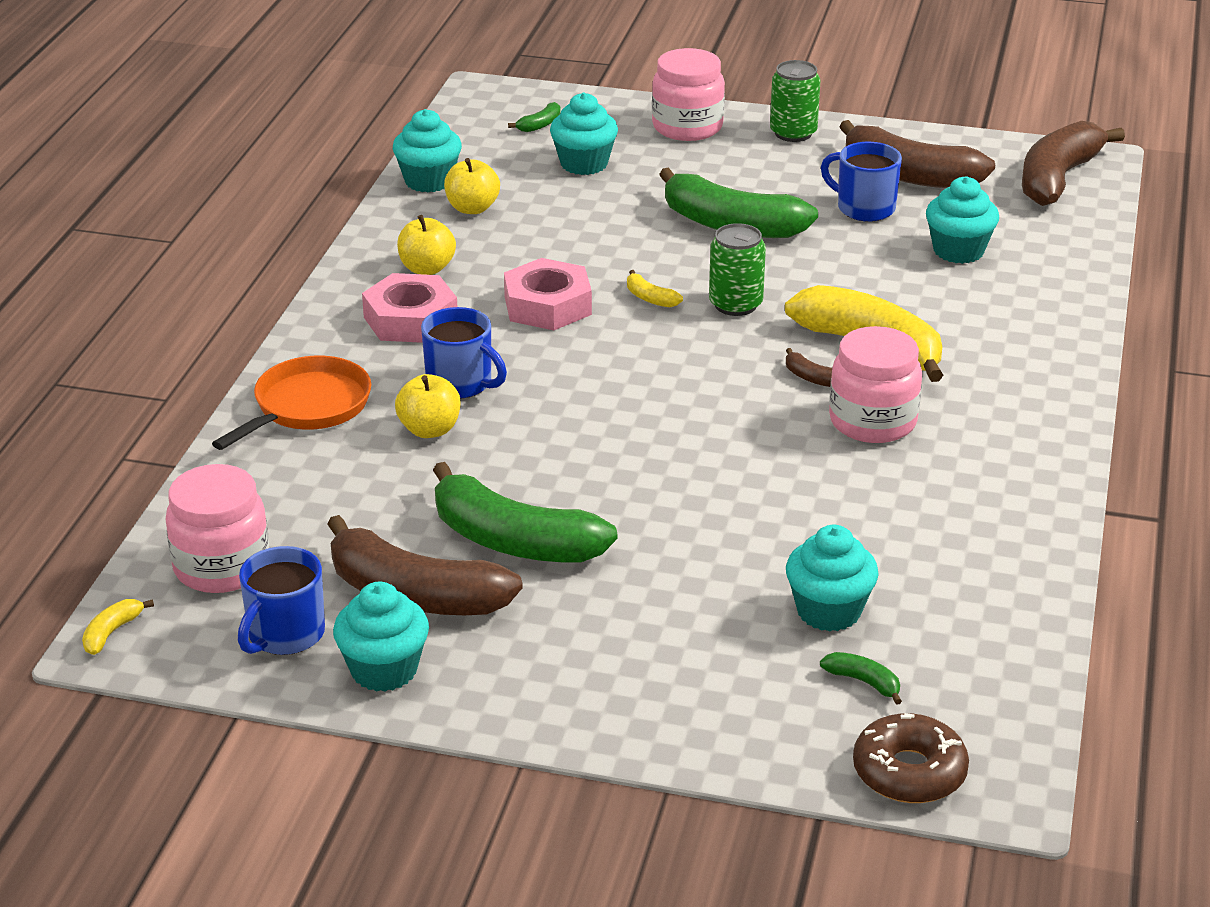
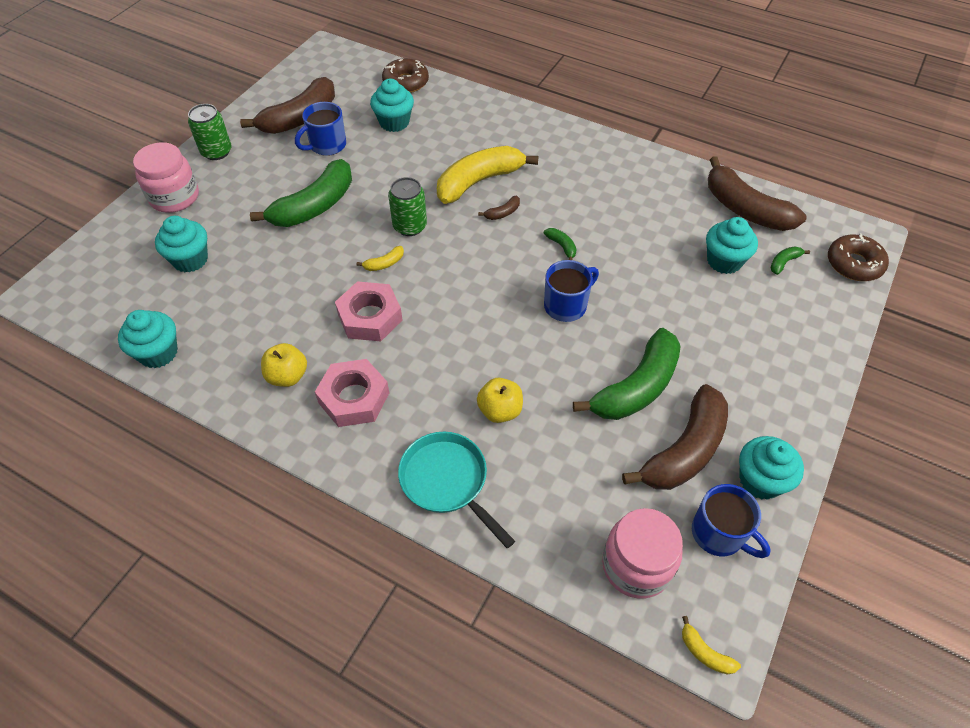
camera: 75 degrees left, 20 degrees up
(307, 407) = (447, 481): orange pan -> turquoise pan
(461, 383) = (449, 383): blue mug -> blue mug (566, 305)
(472, 208) = (215, 334): yellow apple -> none
(540, 125) = (116, 272): green banana -> green banana (562, 246)
(872, 421) = (554, 200): pink jar -> none
(1057, 178) = (337, 66): brown banana -> brown banana (745, 209)
(1067, 242) = (406, 82): none -> brown donut

